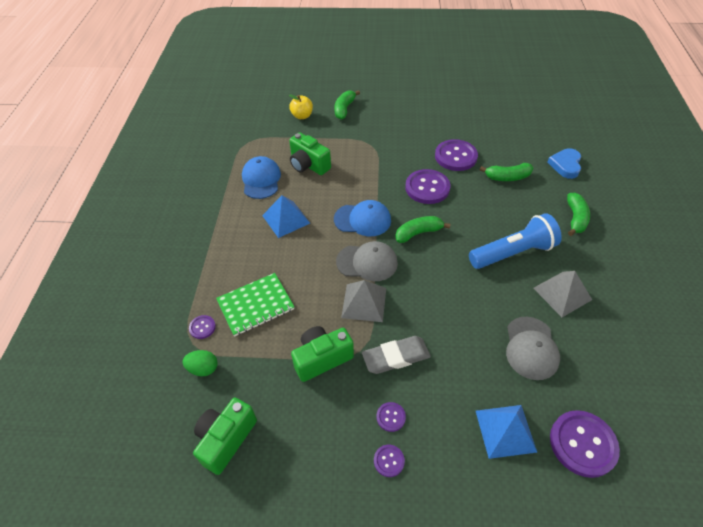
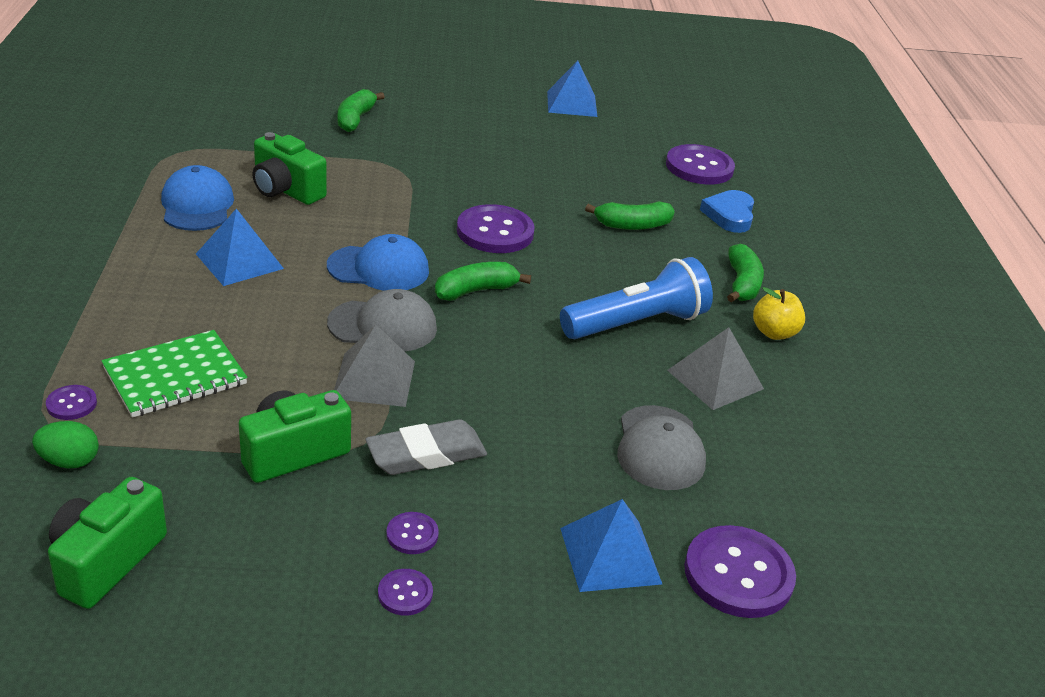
camera: 10 degrees left, 15 degrees down
(302, 116) = (278, 123): yellow apple -> yellow apple (774, 333)
(455, 156) = (546, 193): purple button -> purple button (699, 167)
(467, 86) = (571, 104): none -> blue pyramid

